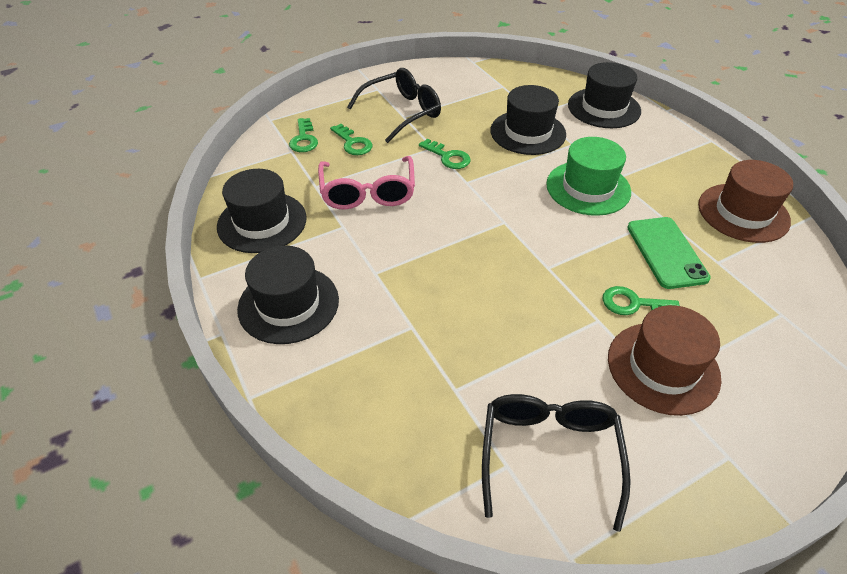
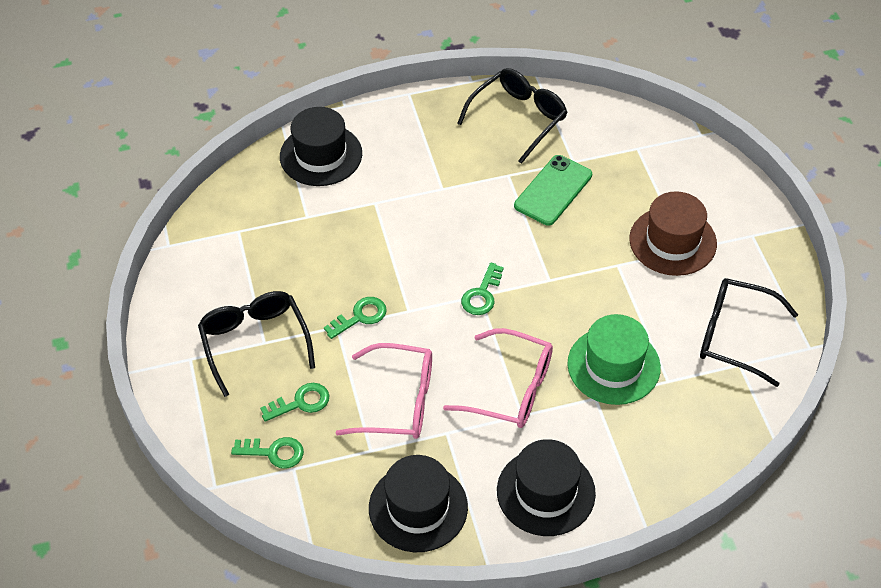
camera: 75 degrees left, 5 degrees up
(403, 260) = (511, 389): none -> pink glasses
(528, 132) = (341, 234): black hat -> none
(588, 188) = (450, 214): green hat -> green hat (613, 365)
(633, 304) = (605, 235): green key -> green key (482, 294)
(666, 252) = (553, 190): green phone -> green phone turned 60 degrees counterclockwise
(743, 213) = (519, 118): brown hat -> black glasses

